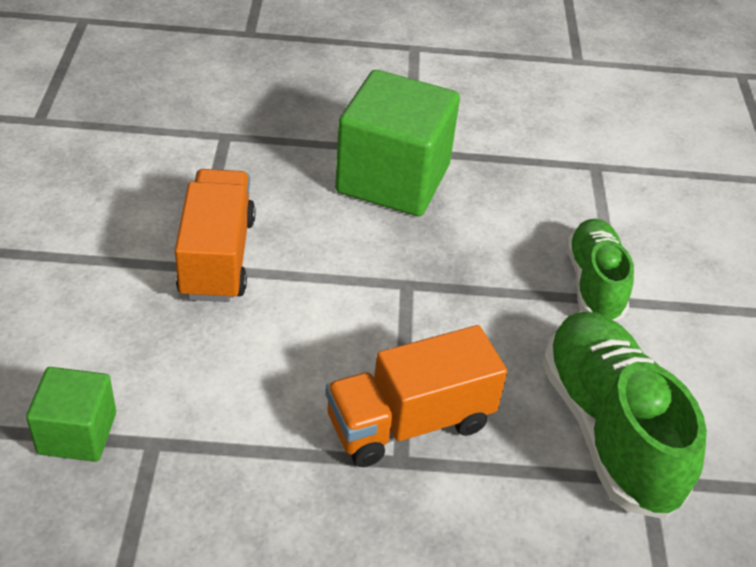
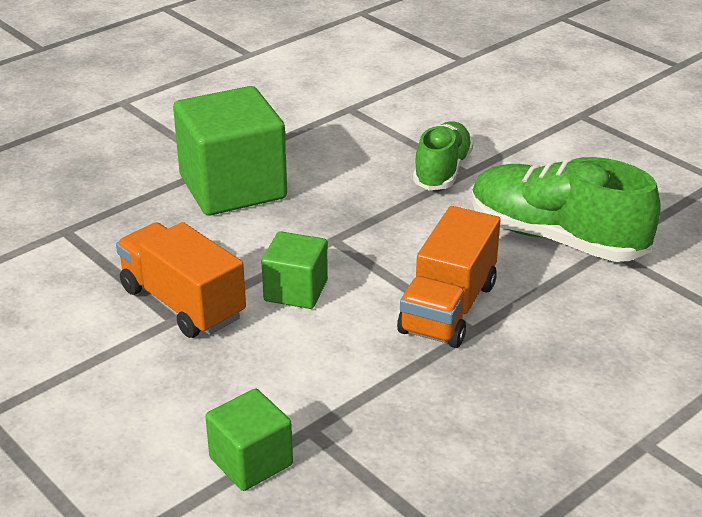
camera: 40 degrees left, 10 degrees down
(311, 309) = (296, 291): none -> green cube
(594, 283) = (442, 171): green shoe -> green shoe turned 60 degrees clockwise

